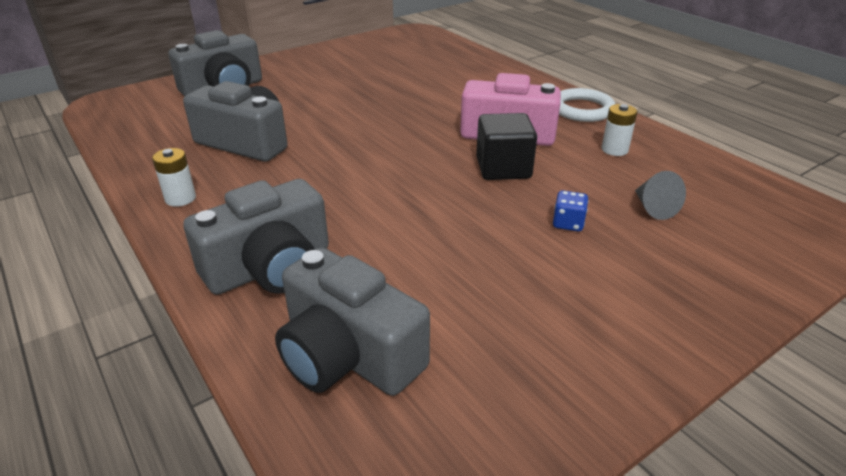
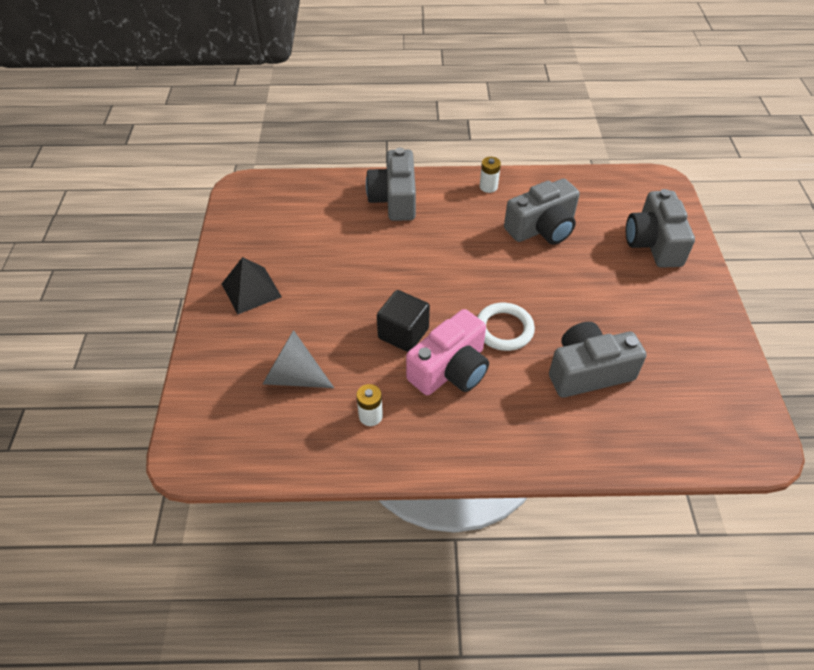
camera: 125 degrees right, 15 degrees up
(348, 355) = (316, 202): grey camera -> grey camera (588, 372)
(568, 223) = (321, 324): blue dice -> none
(582, 109) = (449, 450): white ring -> white ring (504, 329)
(608, 313) = (251, 290): none -> black pyramid
(653, 208) = (293, 376): grey cone -> grey cone, size x1.68

